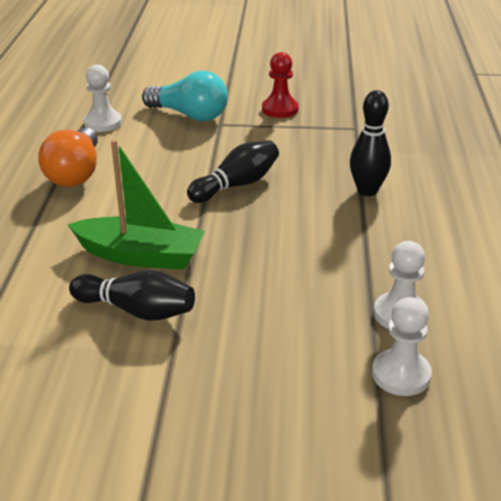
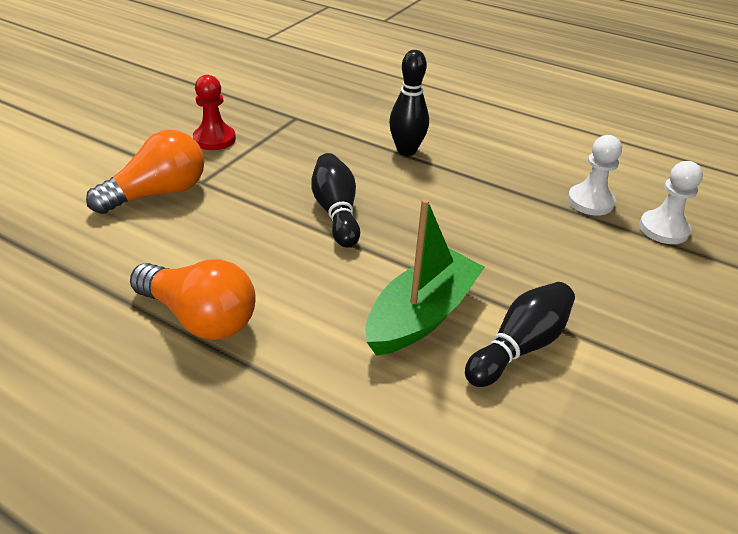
camera: 65 degrees left, 5 degrees up
(103, 123) = (95, 260): white pawn -> none
(190, 115) = (158, 193): turquoise light bulb -> orange light bulb

